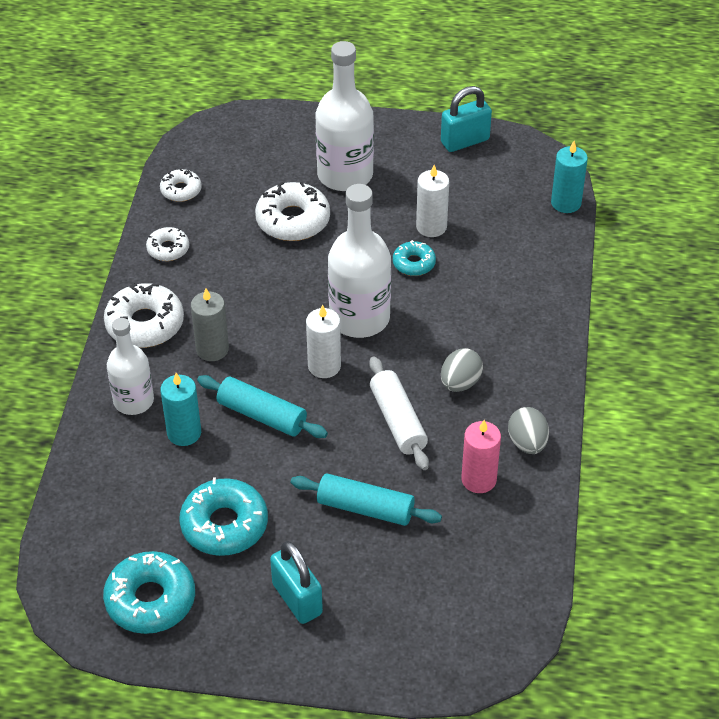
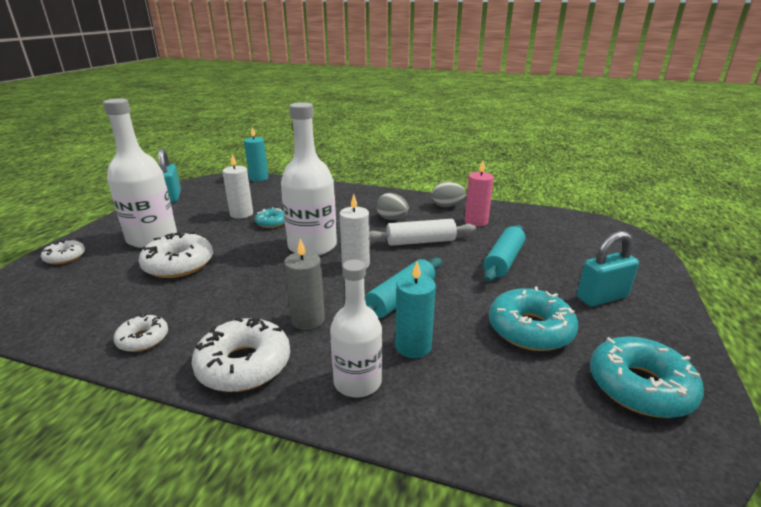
camera: 80 degrees left, 20 degrees down
(181, 190) = (64, 323): white donut -> white donut (65, 257)

